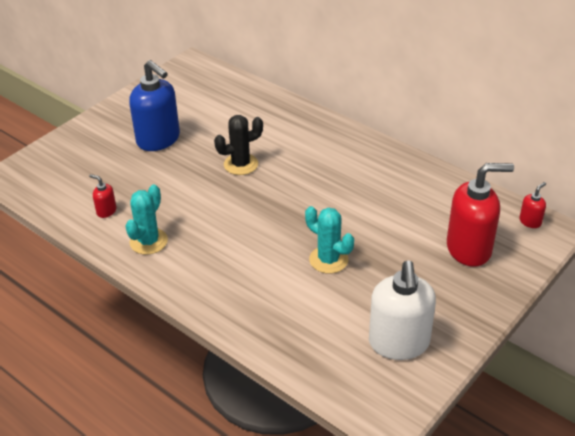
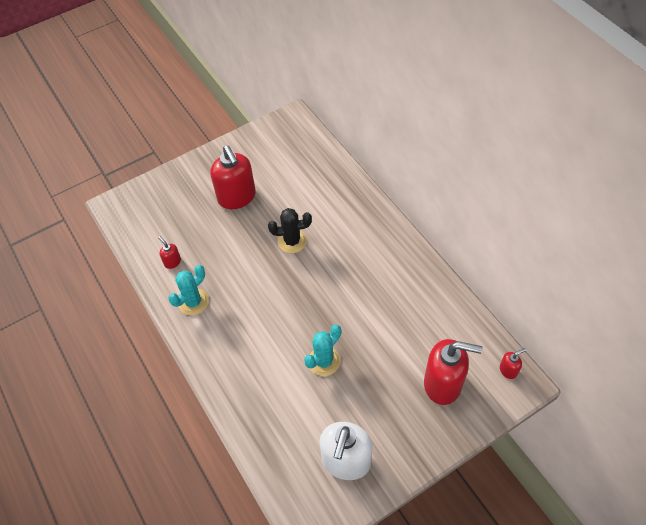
camera: 20 degrees right, 15 degrees up
(158, 140) = (237, 197): blue soap dispenser -> red soap dispenser
(328, 260) = (324, 361): turquoise cactus -> turquoise cactus turned 75 degrees clockwise

